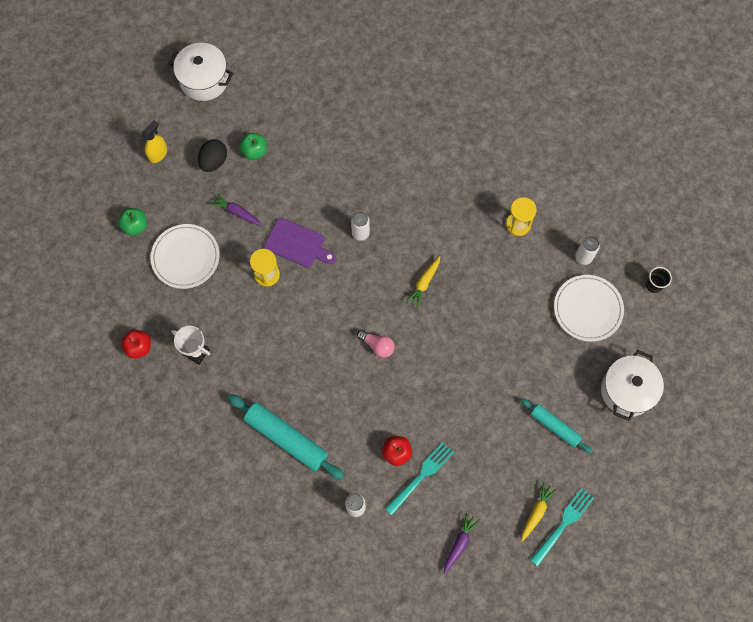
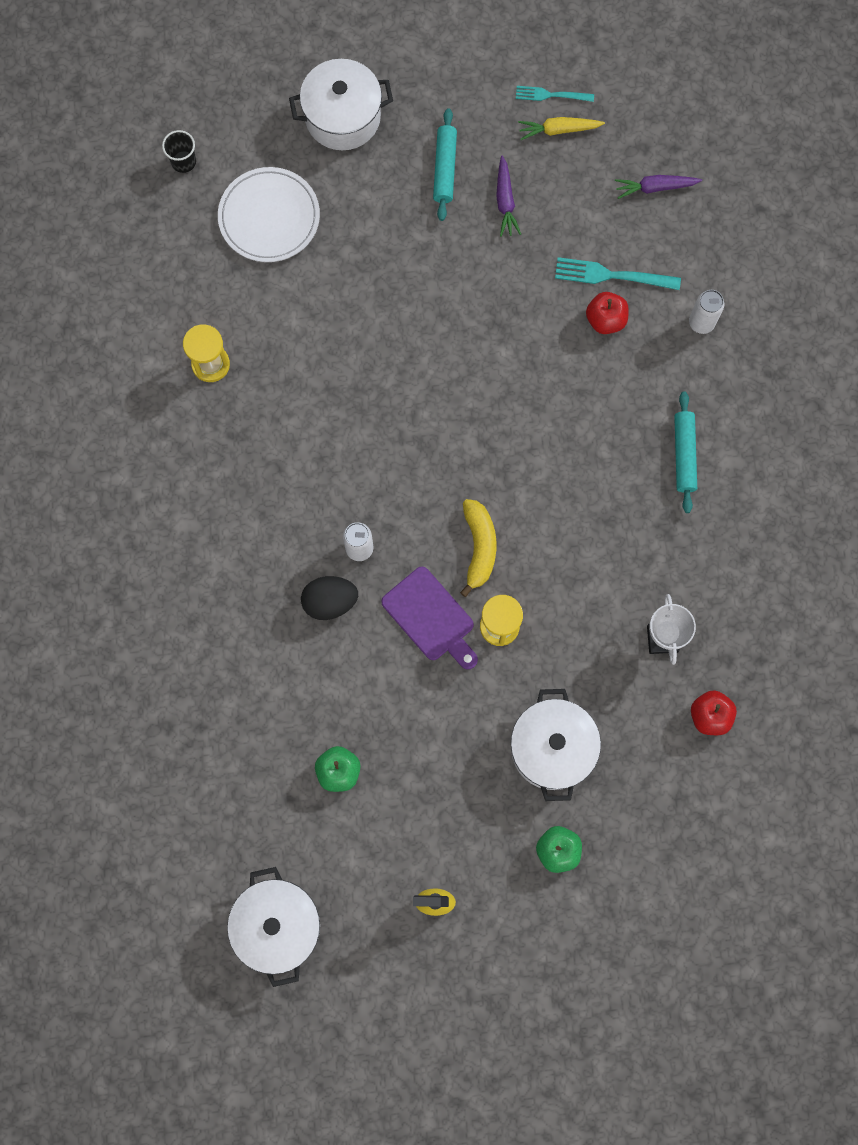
camera: 125 degrees left, 5 degrees up
(185, 257) = (552, 748): white plate -> white pot
(214, 161) = (392, 815): black egg -> black egg (330, 602)
(237, 212) = (442, 728): purple carrot -> purple carrot (505, 201)
(286, 438) = (684, 454): turquoise rolling pin -> turquoise rolling pin, size x0.61
(297, 244) = (431, 617): purple cutting board -> purple cutting board turned 150 degrees clockwise
(316, 293) = (479, 547): none -> yellow banana
(377, 345) = (493, 427): pink light bulb -> none
(424, 283) = (371, 426): yellow carrot -> none
(563, 524) = (551, 95): turquoise fork -> turquoise fork, size x0.64
(583, 257) = (202, 261): white can -> none

